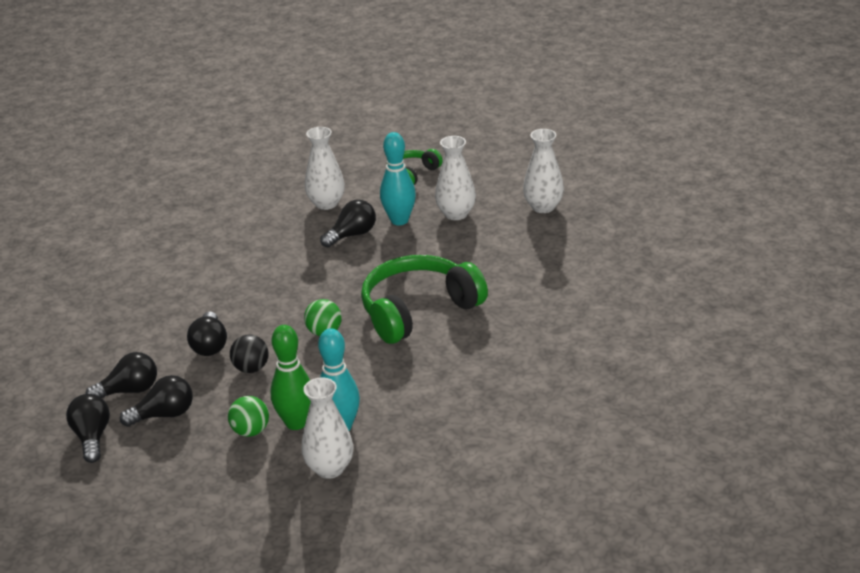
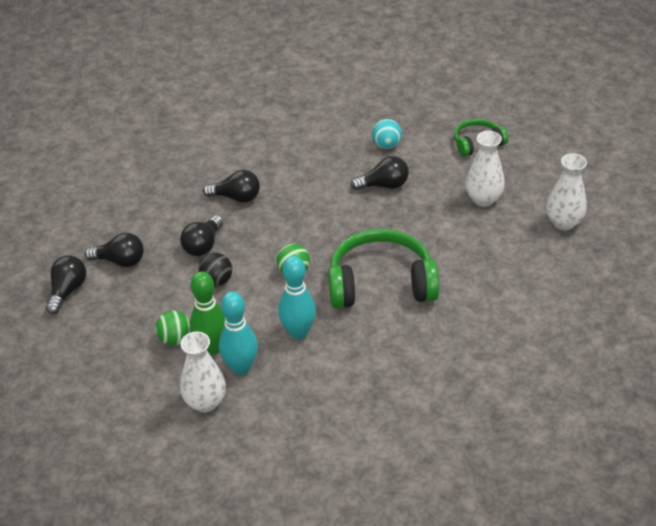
camera: 30 degrees right, 10 degrees up
(164, 415) = (128, 294): black light bulb -> black light bulb (236, 197)
(326, 203) = (386, 145): white vase -> turquoise ball
(399, 220) = (432, 186): turquoise bowling pin -> turquoise bowling pin (298, 332)

